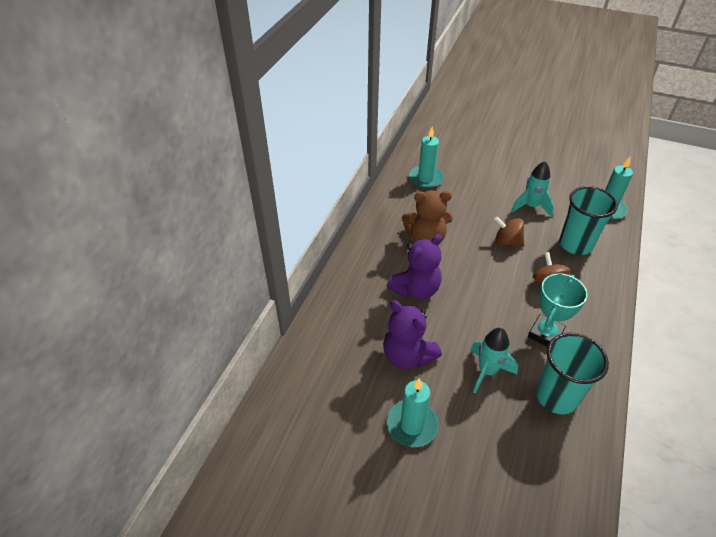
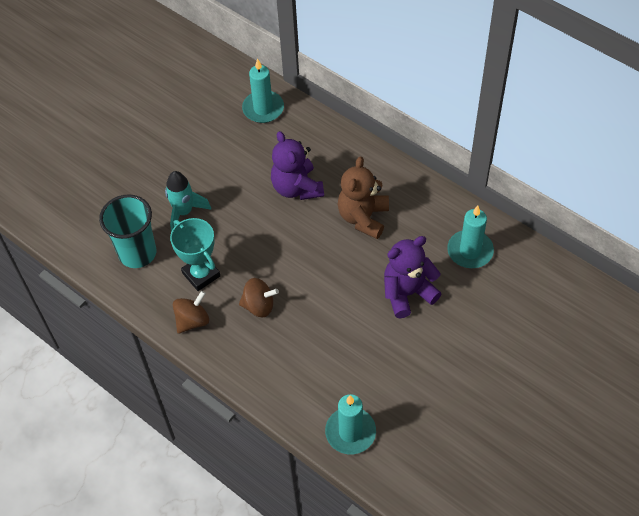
camera: 110 degrees right, 10 degrees up
(407, 356) = (225, 159): purple teddy bear -> purple teddy bear (407, 293)
(412, 425) = (161, 144): turquoise candle -> turquoise candle (263, 109)
(507, 242) = (332, 294): brown spinning top -> brown spinning top (192, 320)
(531, 206) = (382, 346): turquoise rocket -> none
(575, 244) = (304, 362): turquoise cup -> none

